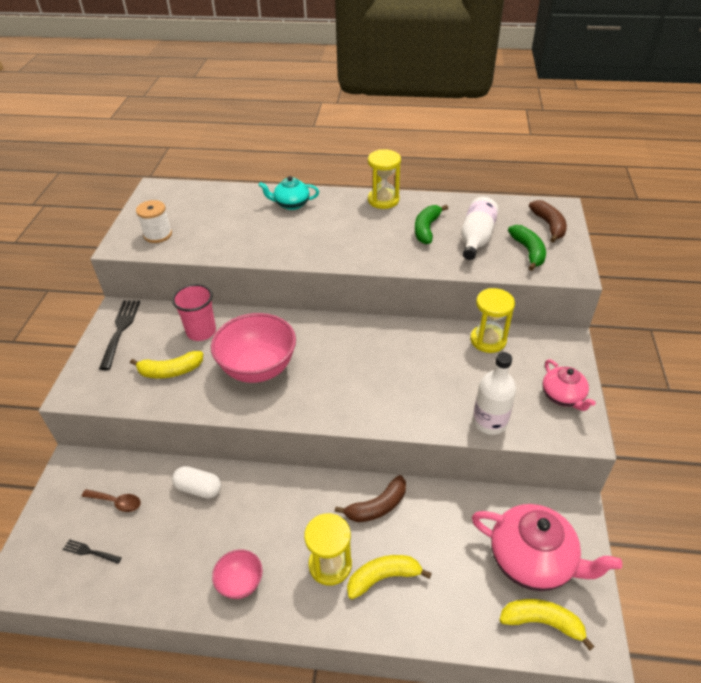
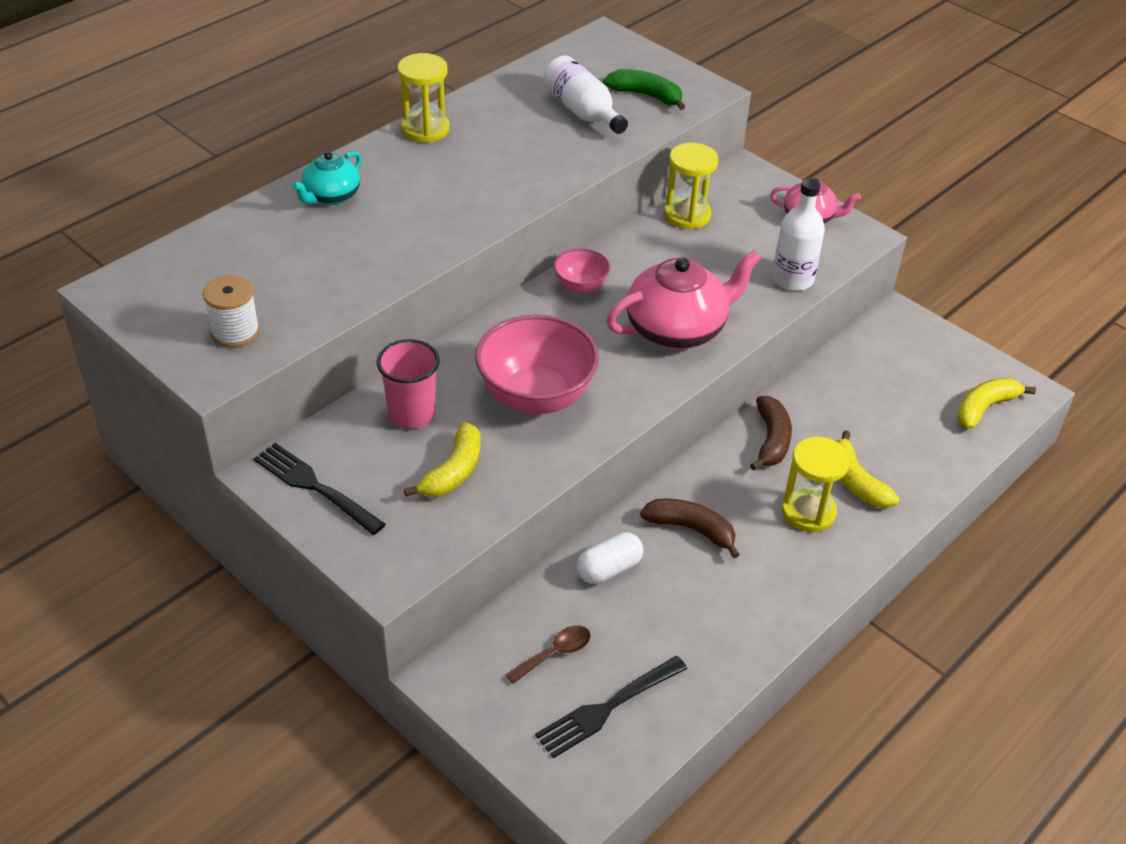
camera: 55 degrees left, 0 degrees up
(90, 552) = (608, 707): black fork -> black fork, size x1.88
(240, 583) = (769, 591): pink bowl -> pink bowl (580, 286)
(383, 577) = (855, 482): yellow banana -> yellow banana turned 45 degrees counterclockwise
(426, 229) = (522, 132): green banana -> none
(532, 560) = (923, 375): pink teapot -> pink teapot (677, 329)
(549, 225) = (623, 59): brown banana -> brown banana (691, 529)

